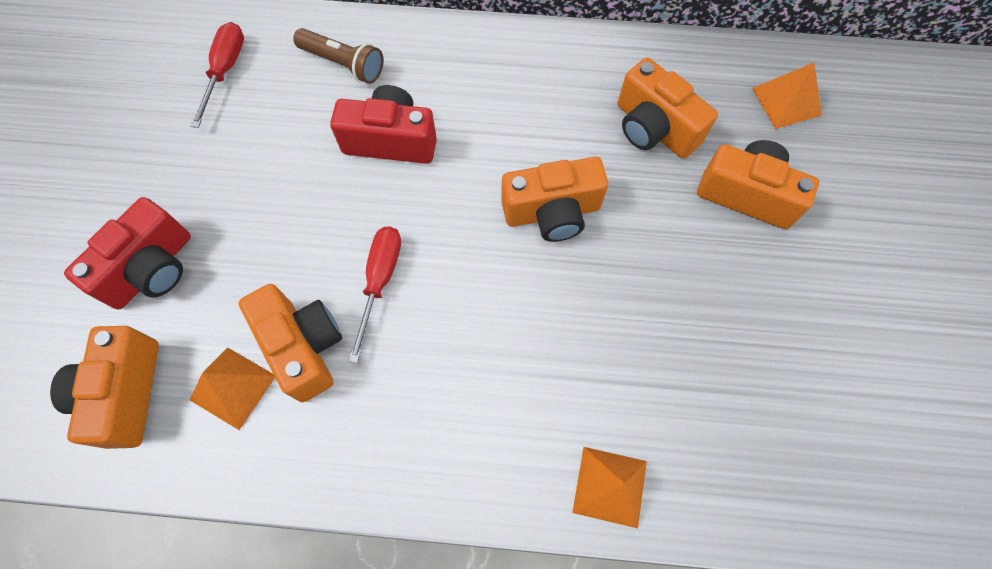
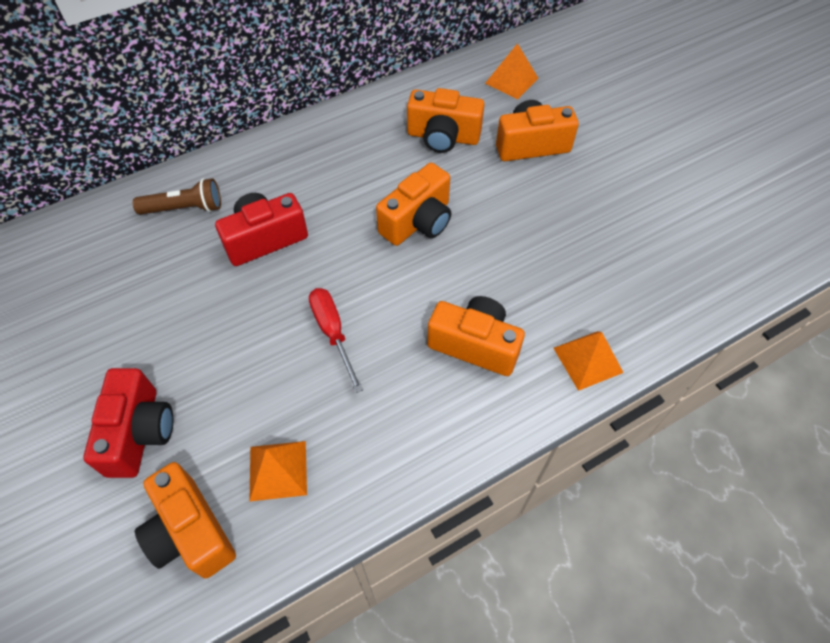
camera: 35 degrees left, 10 degrees down
(225, 71) = (87, 262): red screwdriver -> none
(304, 347) = (311, 409): orange camera -> orange camera (475, 345)

